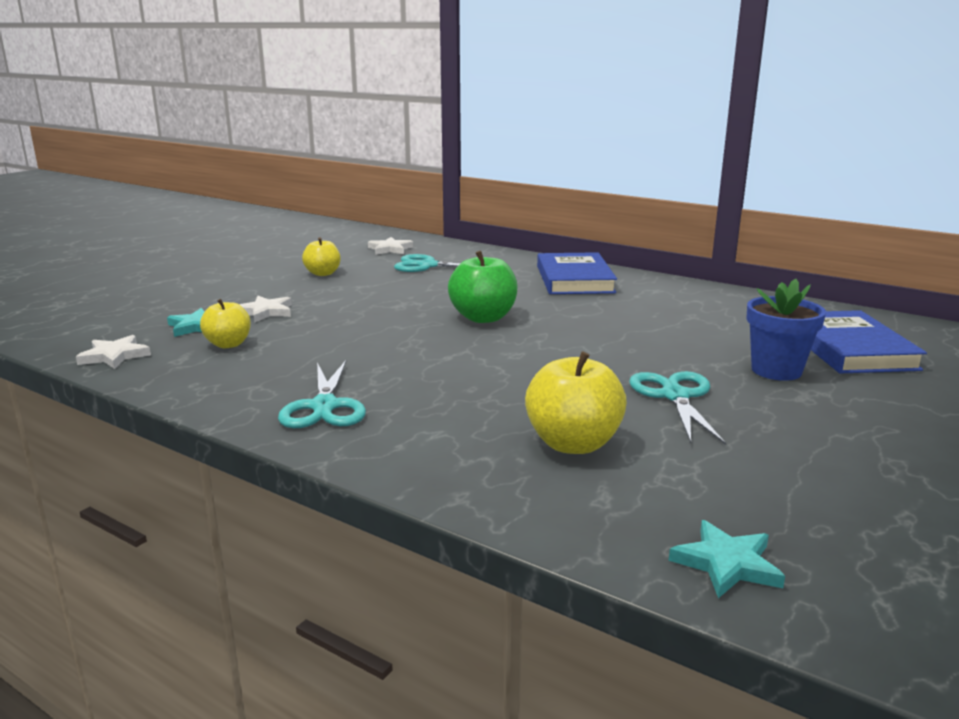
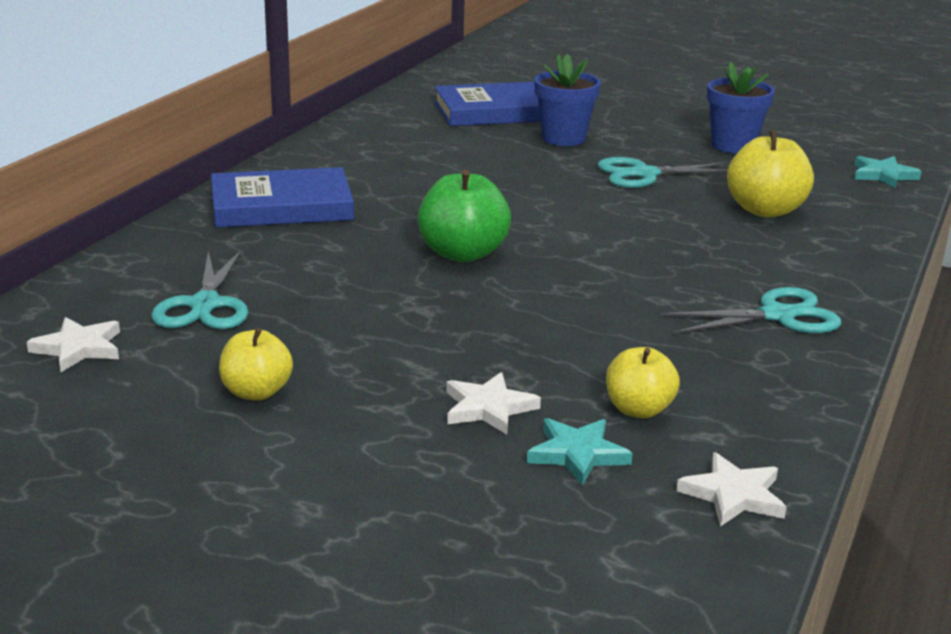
camera: 100 degrees left, 5 degrees up
(807, 462) = (733, 145): none -> blue flower pot

